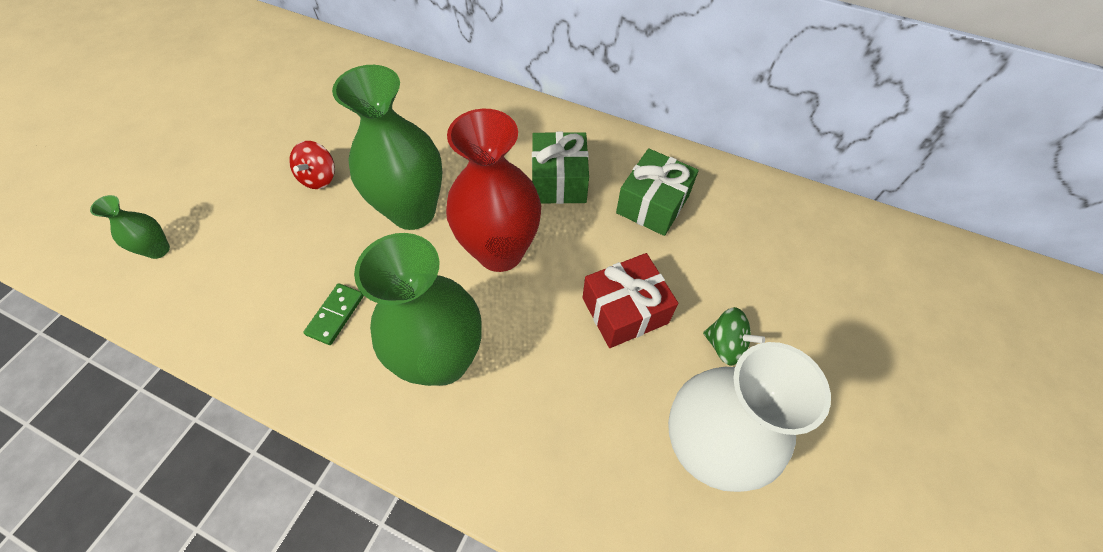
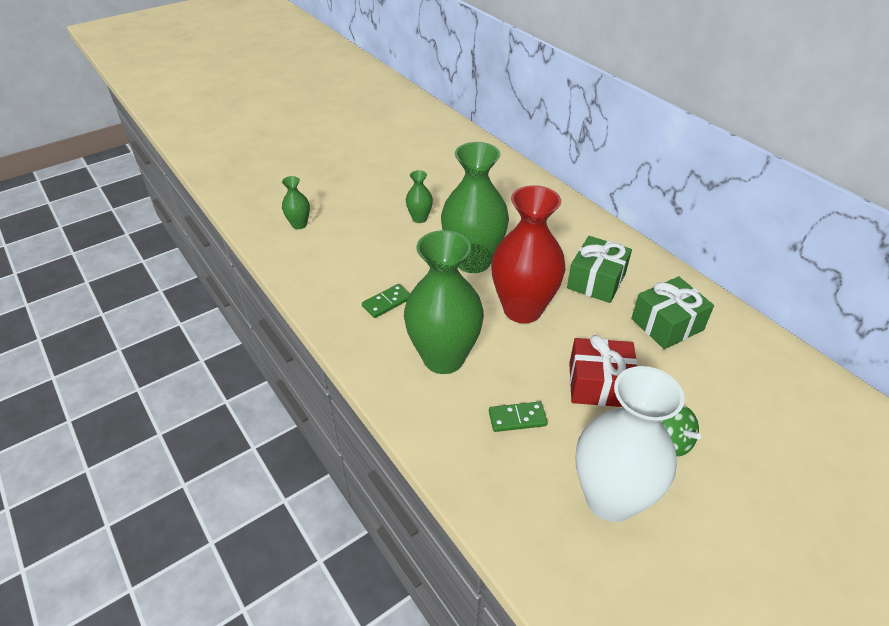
camera: 30 degrees right, 15 degrees down
(319, 178) = (419, 218): red spinning top -> green vase
(564, 398) = (517, 418): none -> green domino

